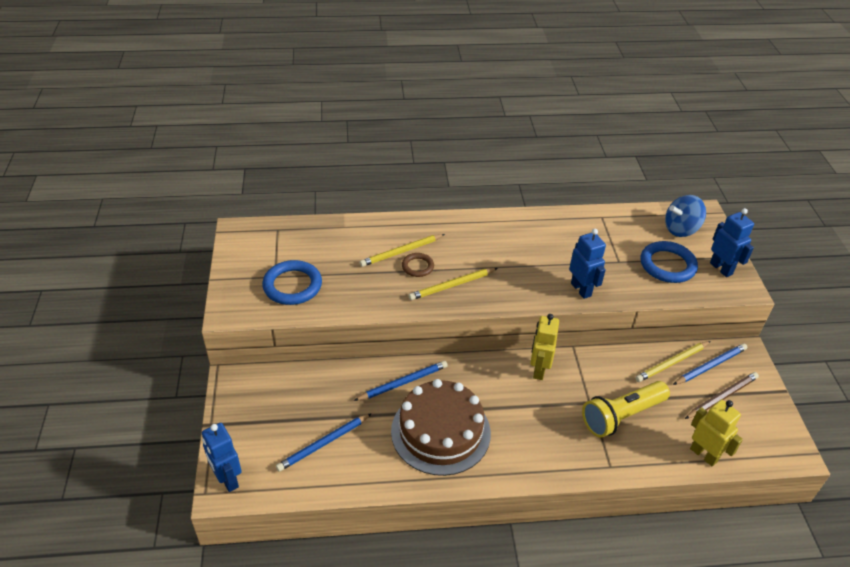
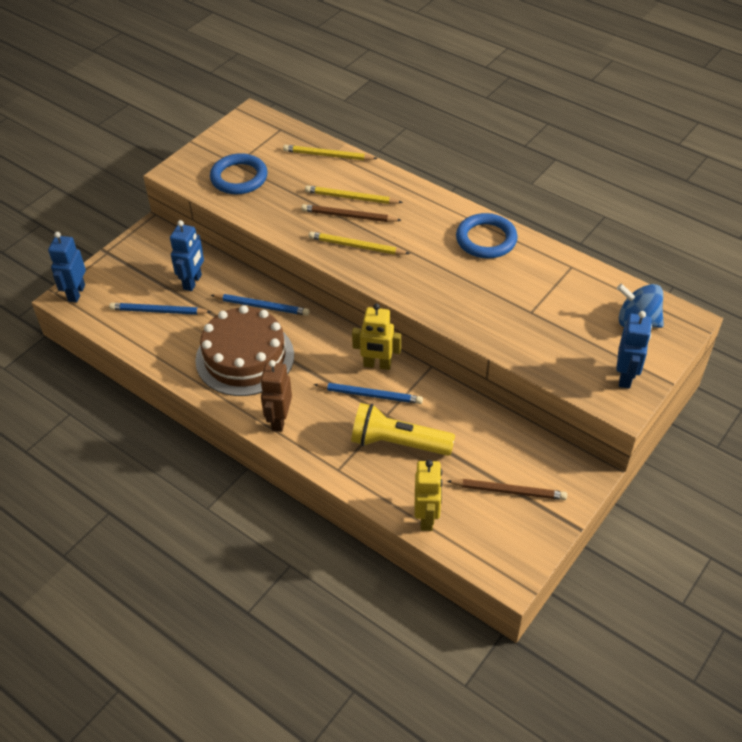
camera: 45 degrees right, 5 degrees up
(417, 266) = (349, 216): brown ring -> brown pencil
(526, 461) = (279, 420): none -> brown robot
(538, 370) = (377, 365): yellow robot -> yellow robot turned 135 degrees counterclockwise
(581, 289) = (461, 313): blue robot -> blue robot (193, 282)
(667, 265) = (574, 342): blue ring -> blue ring (486, 239)
(672, 363) = (501, 436): yellow pencil -> yellow pencil (328, 155)
(710, 366) = (535, 461): blue pencil -> blue pencil (370, 395)

